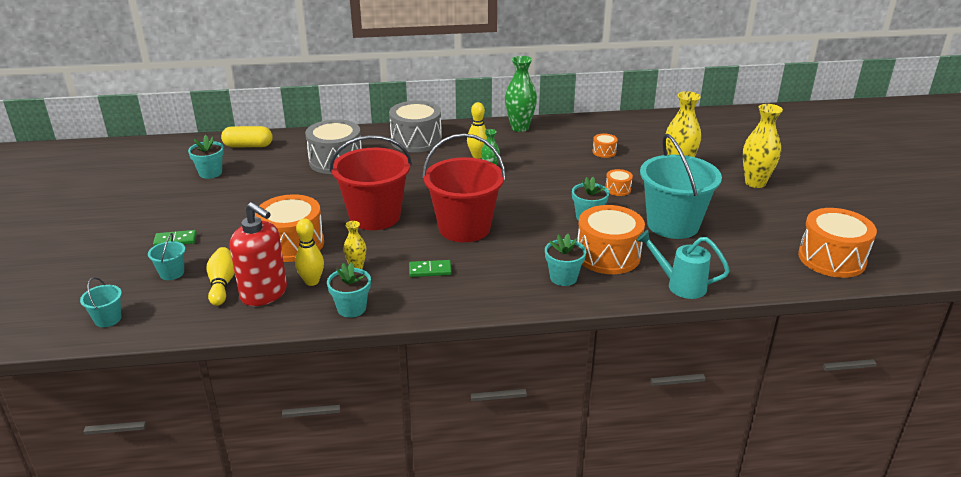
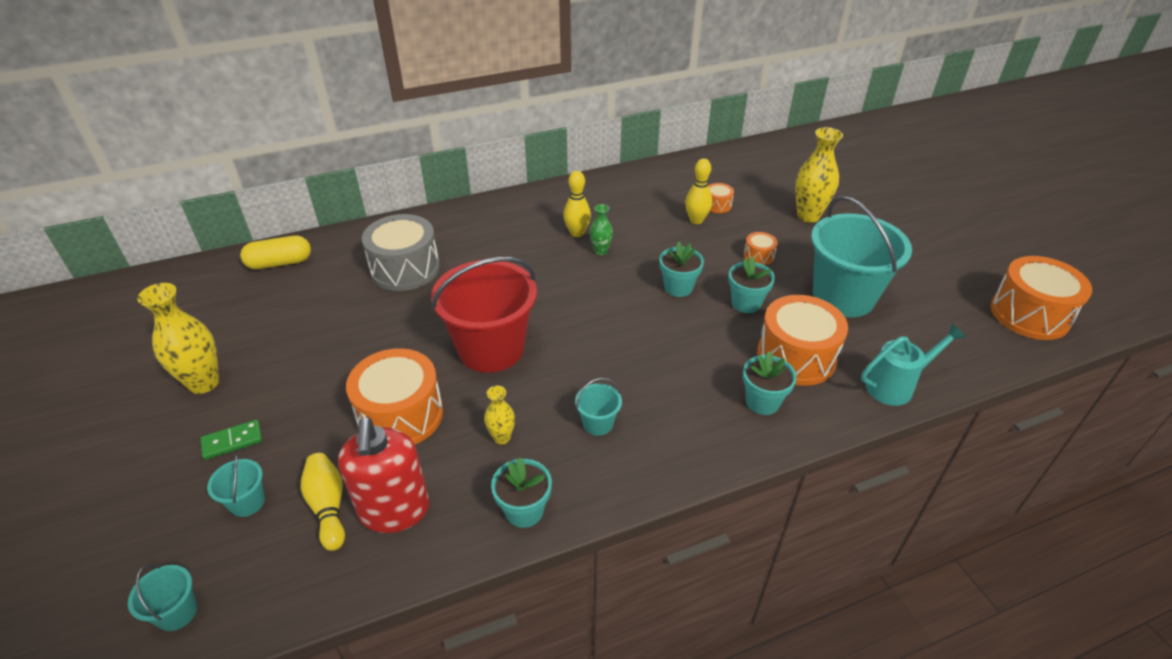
camera: 15 degrees left, 10 degrees up
(210, 173) = (243, 315): turquoise flower pot -> turquoise flower pot (678, 287)
(264, 293) = (394, 510): red soap dispenser -> red soap dispenser turned 60 degrees clockwise
(312, 281) = (452, 475): yellow bowling pin -> yellow bowling pin (696, 220)
(416, 140) = (493, 221): grey drum -> none
(430, 270) = (598, 423): green domino -> turquoise bucket
(464, 228) = (610, 346): red bucket -> none
(520, 128) = (607, 185): green vase -> none
(680, 285) = (896, 386): turquoise watering can -> turquoise watering can turned 150 degrees clockwise
(755, 183) = (897, 223): yellow vase -> yellow vase (204, 383)

